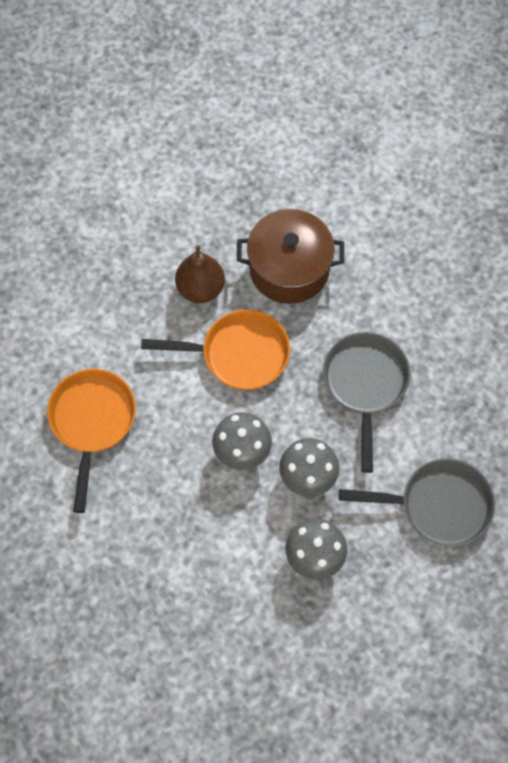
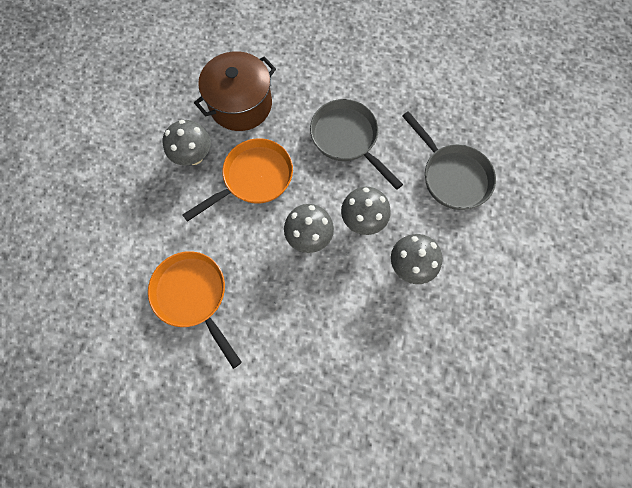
camera: 40 degrees left, 5 degrees up
(200, 288) = (194, 156): brown pear -> grey mushroom
(438, 505) = (452, 176): grey pan -> grey pan turned 90 degrees clockwise

